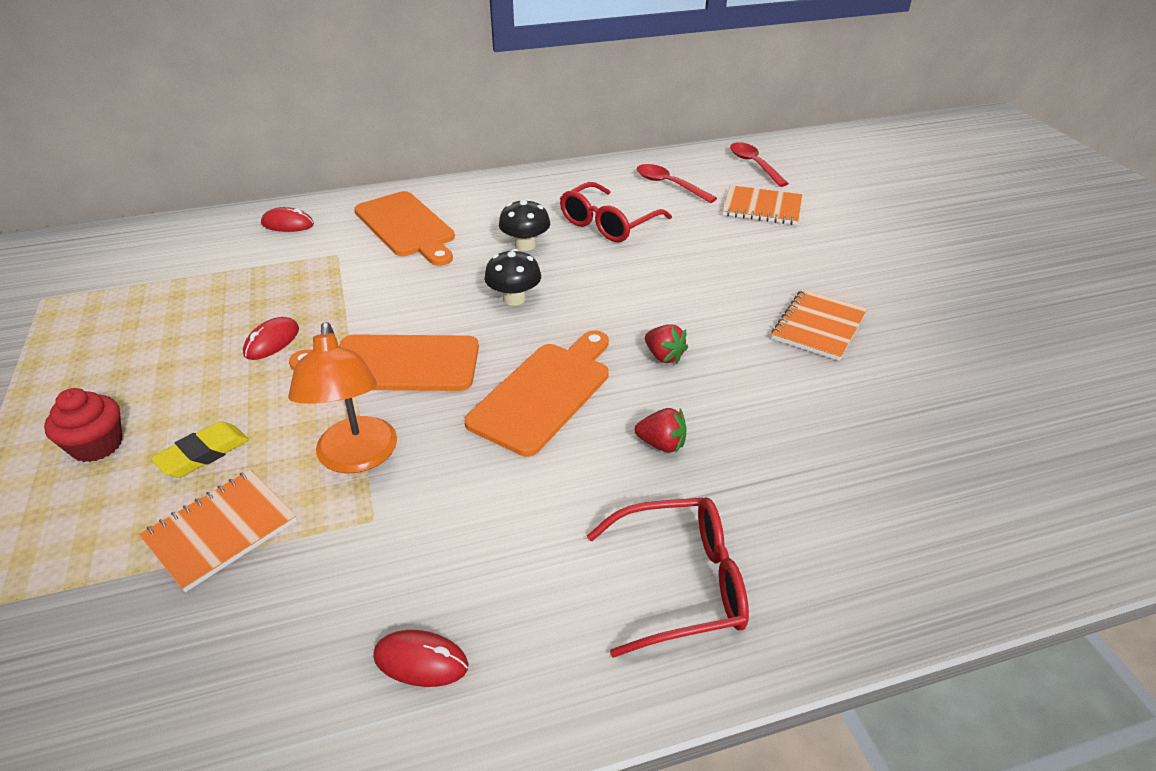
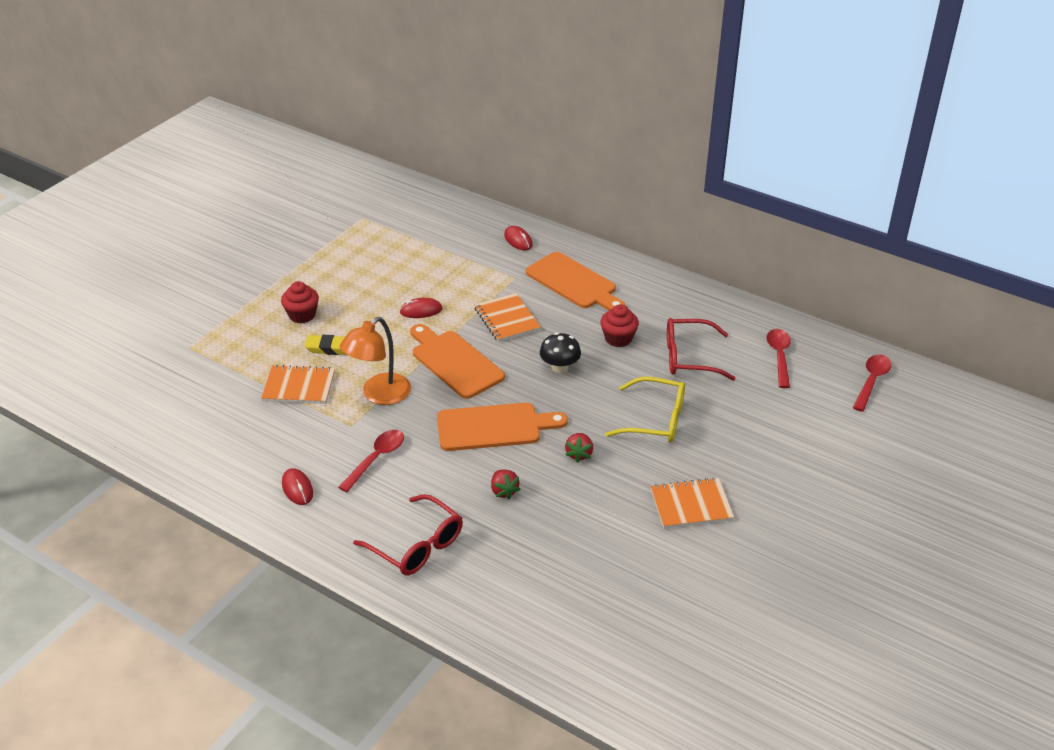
camera: 50 degrees right, 0 degrees up
(407, 227) = (574, 283): orange cutting board -> orange cutting board turned 60 degrees counterclockwise
(469, 530) = (376, 459): none -> red spoon
(525, 245) = (618, 338): black mushroom -> red cupcake
(670, 284) = (655, 420): none -> yellow glasses
(762, 207) = (810, 414): orange notebook -> orange notebook (507, 319)

